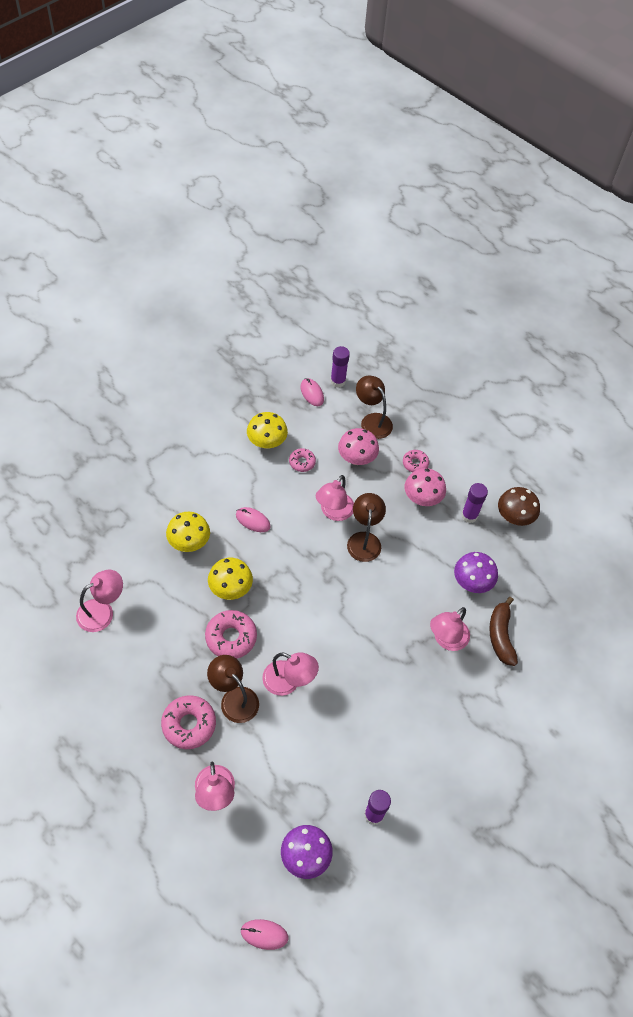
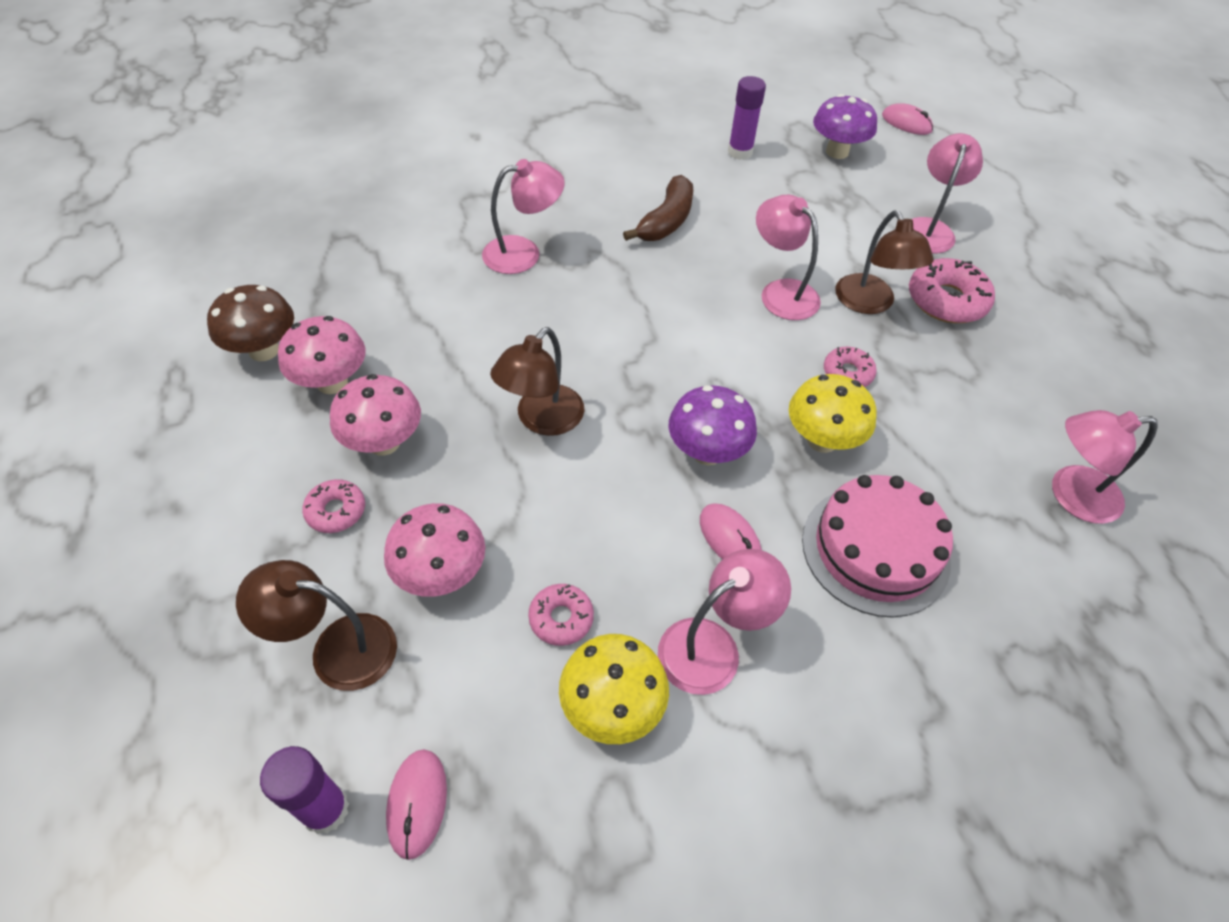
camera: 150 degrees left, 5 degrees down
(189, 542) = (875, 550): yellow mushroom -> pink cake
(231, 637) = (847, 373): pink donut -> pink donut, size x0.58
(333, 512) = (564, 488): pink lamp -> pink lamp (713, 646)
(372, 421) = (337, 648): brown lamp -> brown lamp turned 105 degrees clockwise
(469, 515) = (332, 382): purple glue stick -> pink mushroom
(472, 582) = (423, 297): purple mushroom -> purple mushroom (707, 452)
(500, 635) = (445, 230): brown banana -> brown banana (666, 221)

